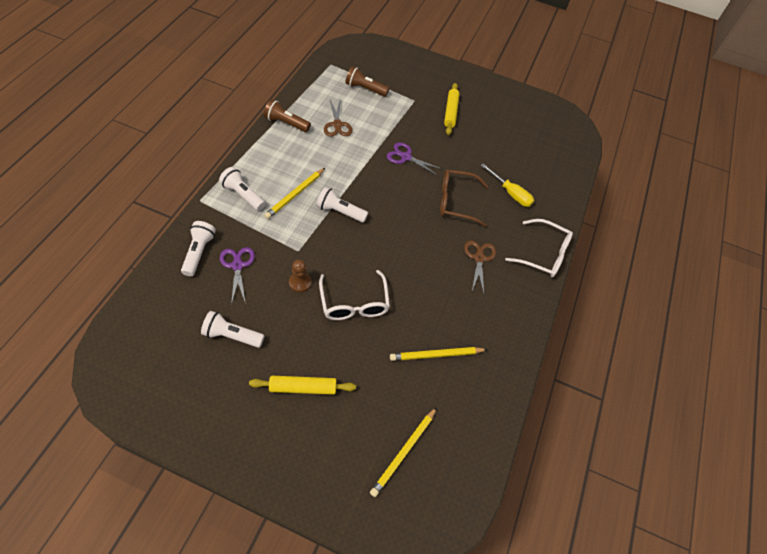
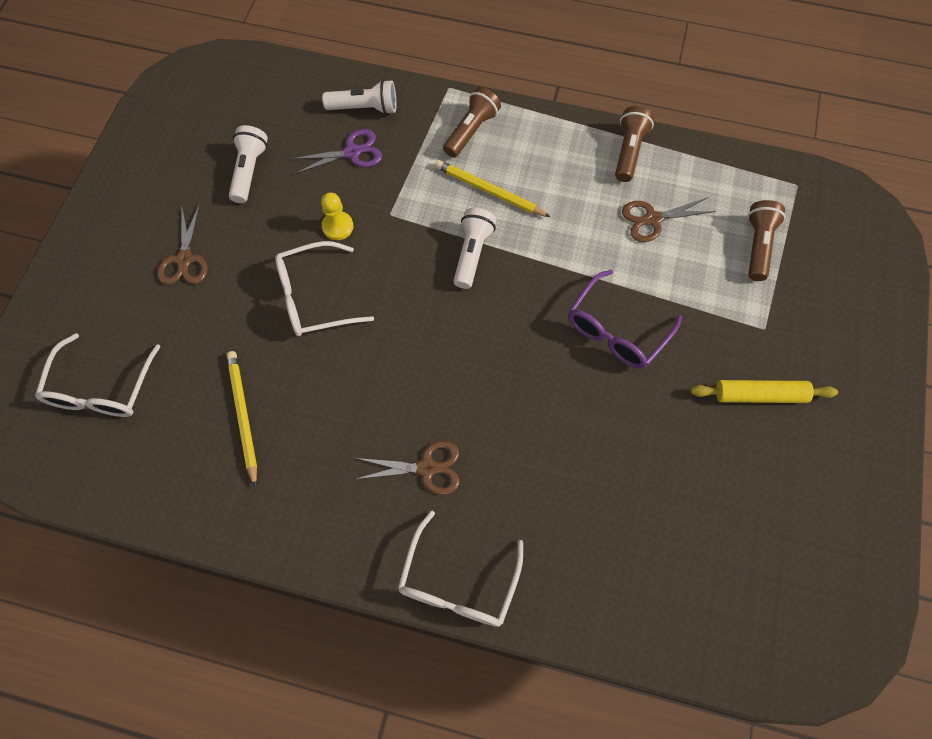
camera: 90 degrees right, 10 degrees up
(243, 195) = (471, 131): white flashlight -> brown flashlight
(300, 282) = (337, 226): brown pawn -> yellow pawn
(303, 387) = (184, 259): yellow rolling pin -> brown scissors
(404, 452) = (101, 389): yellow pencil -> white glasses
(405, 157) = (616, 330): purple scissors -> purple glasses
(455, 202) = (539, 421): brown glasses -> none
(510, 193) = (587, 518): yellow screwdriver -> none

